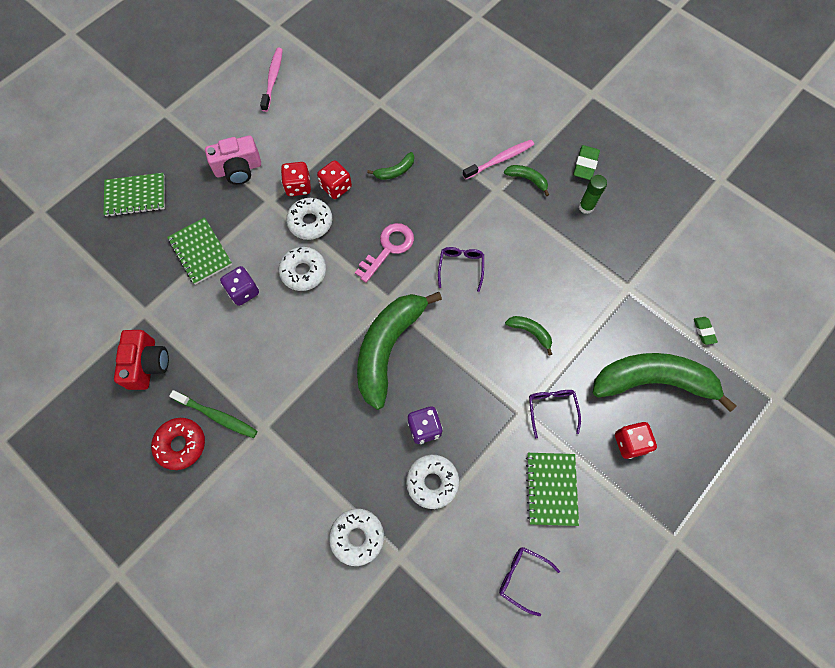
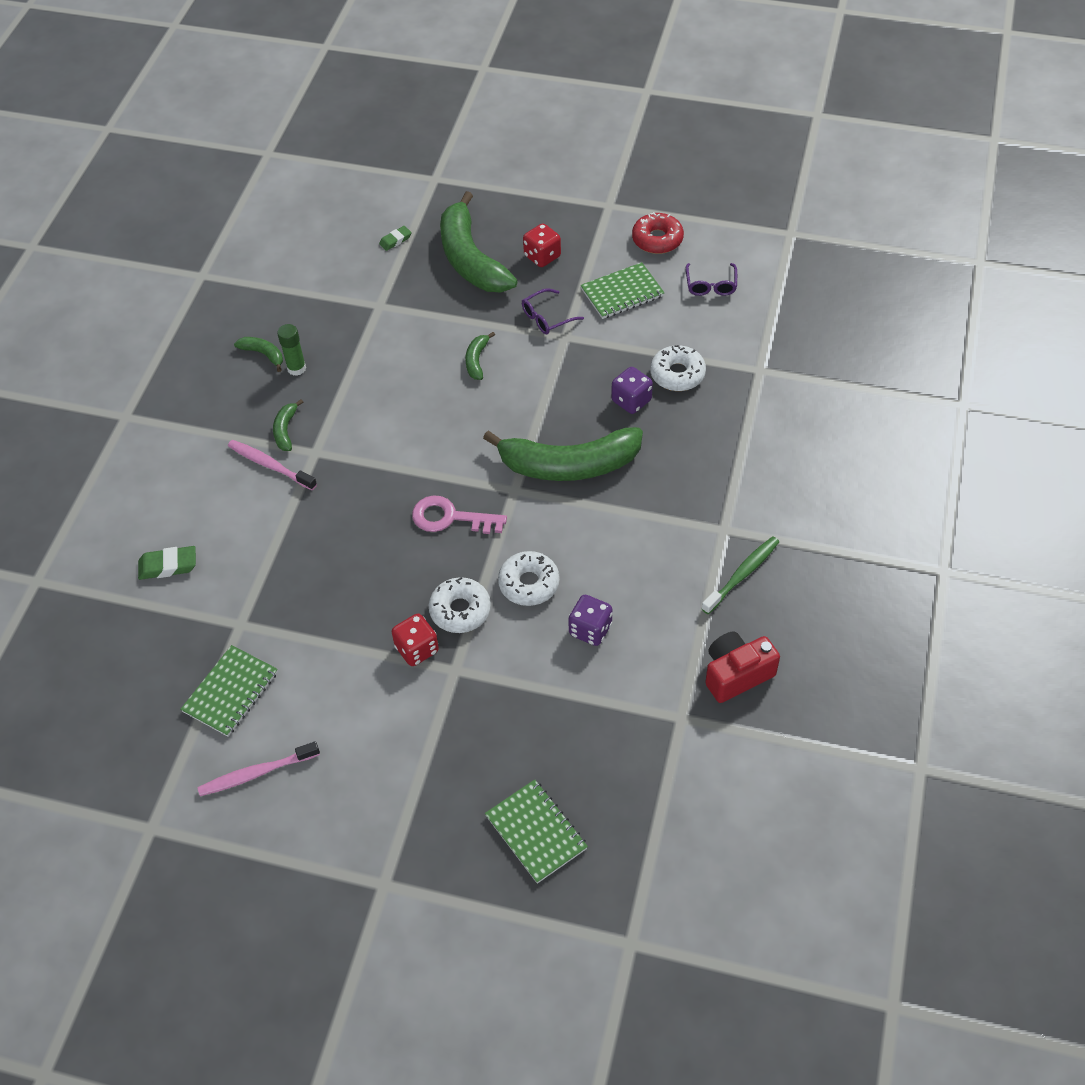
camera: 115 degrees left, 15 degrees down
(181, 445) = (793, 590): red donut -> red donut (657, 239)
(200, 252) = (568, 705): green notebook -> green notebook (231, 692)
(217, 416) = (742, 574): green toothbrush -> green toothbrush turned 45 degrees clockwise
(238, 169) = (428, 731): pink camera -> none
(336, 187) = (396, 608): red dice -> none
(357, 537) = (766, 406): white donut -> none
(395, 171) = (340, 559): green banana -> green banana (263, 354)
(461, 267) = (435, 444): purple glasses -> none
(585, 165) = (238, 388): green eraser -> green eraser (168, 566)

